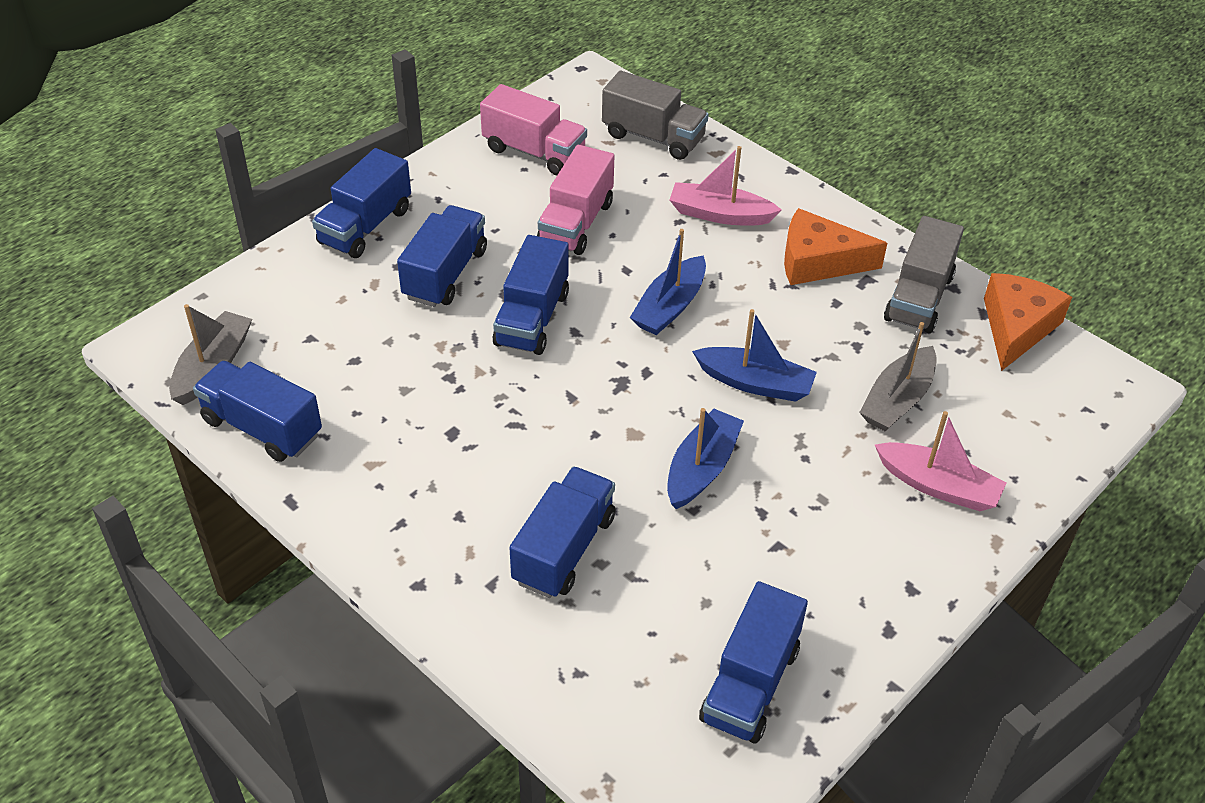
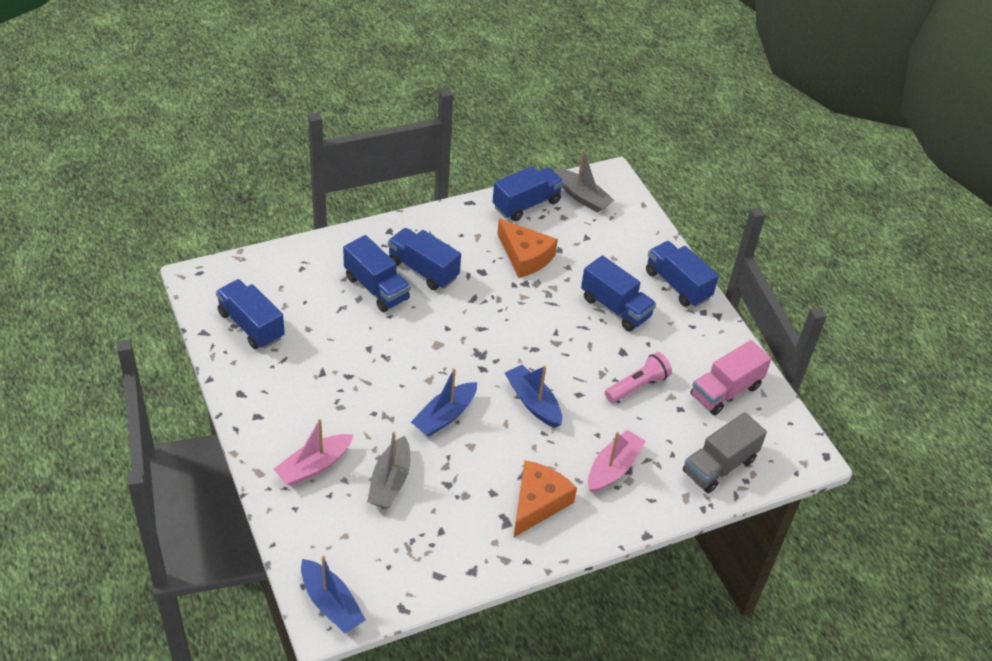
camera: 110 degrees right, 0 degrees up
(532, 318) = (555, 333): blue truck -> blue truck (423, 270)
(576, 223) = (637, 386): pink truck -> pink flashlight
(701, 468) = (395, 363): blue boat -> blue boat (331, 604)
(897, 400) = (390, 481): grey boat -> grey boat turned 135 degrees counterclockwise
(918, 298) = (473, 544): grey truck -> none
(1016, 327) = (414, 588): orange cheese -> orange cheese (525, 256)

